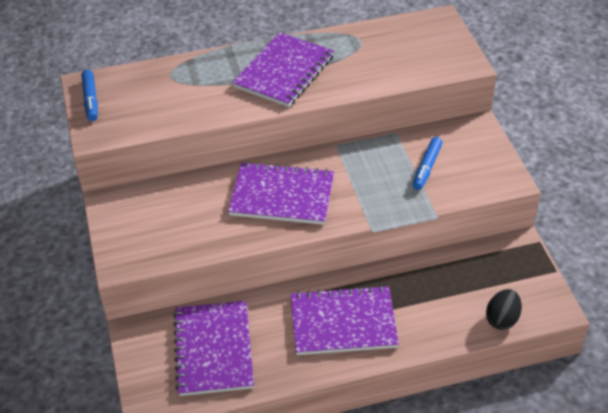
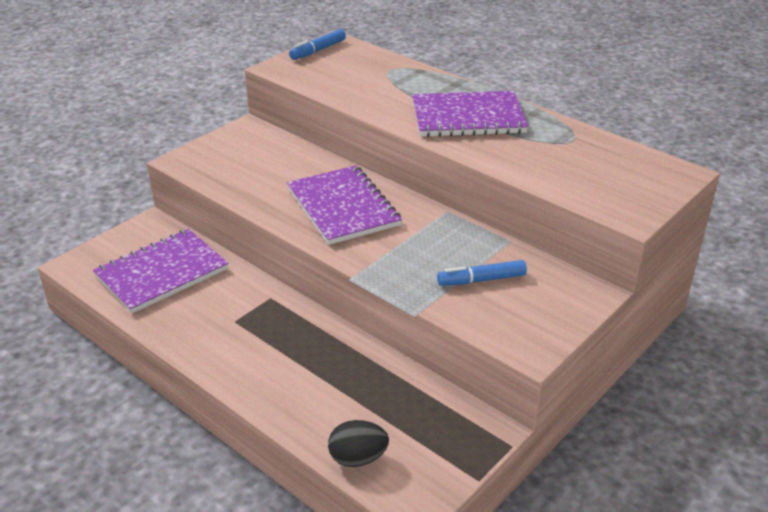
camera: 55 degrees right, 10 degrees down
(343, 322) = (255, 338): purple notebook -> none

